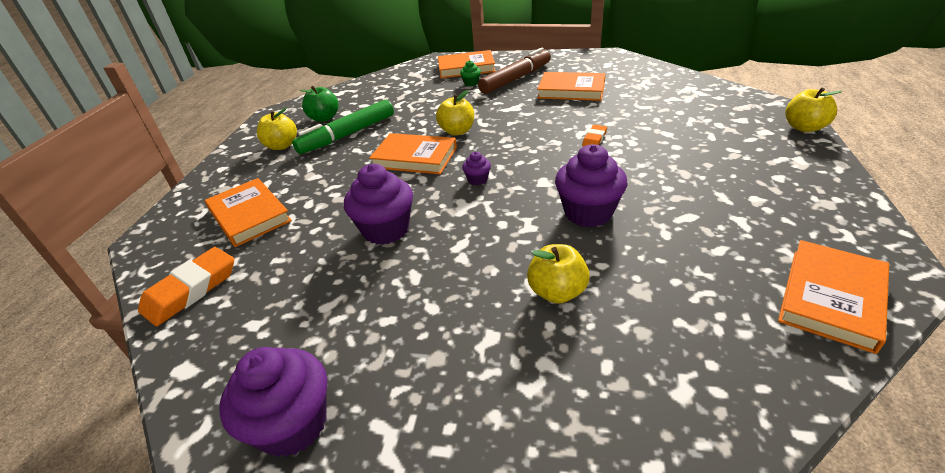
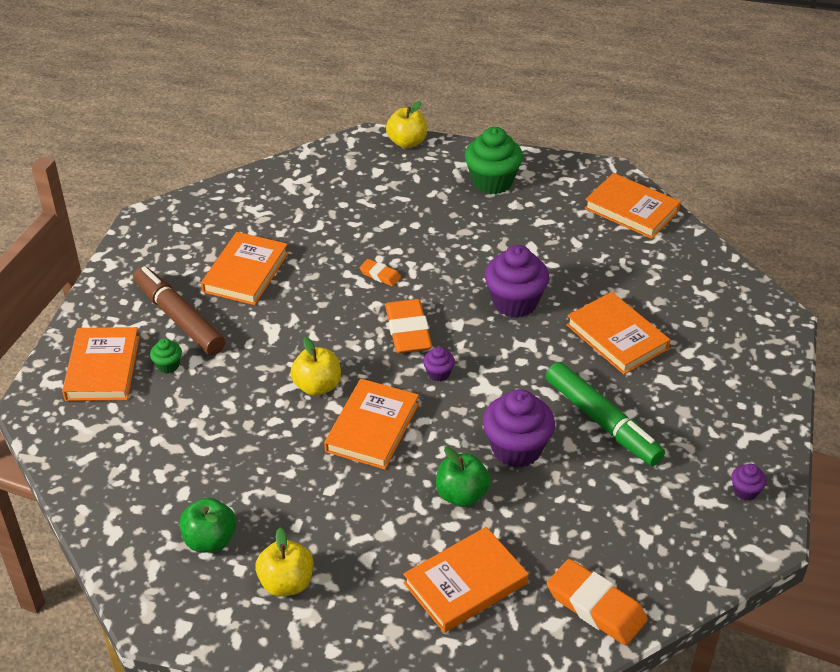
camera: 90 degrees left, 5 degrees up
(293, 424) = (745, 491): purple cupcake -> purple cupcake, size x0.47
(338, 205) = (461, 495): none -> green apple
(348, 134) = (281, 503): green marker -> green marker (602, 421)
(527, 159) = (408, 331): none -> orange eraser
(557, 292) = (617, 337): yellow apple -> orange book
(785, 181) = (492, 182): none -> green cupcake

